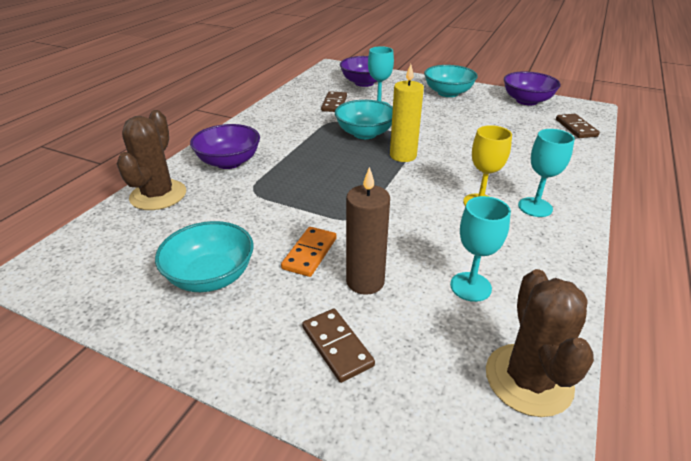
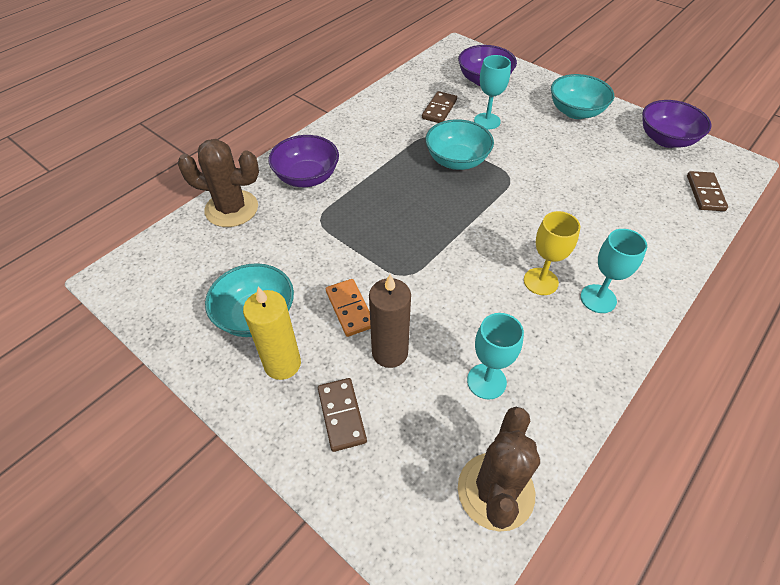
camera: 15 degrees right, 15 degrees up
(158, 195) = (231, 209): brown cactus -> brown cactus turned 75 degrees clockwise
(310, 253) = (350, 309): orange domino -> orange domino turned 60 degrees counterclockwise
(403, 156) = (486, 200): yellow candle -> yellow candle (282, 364)

